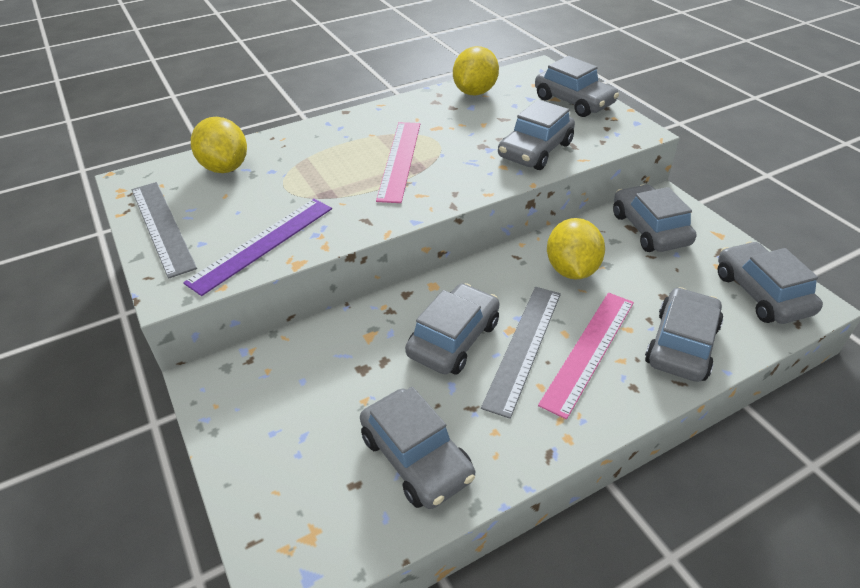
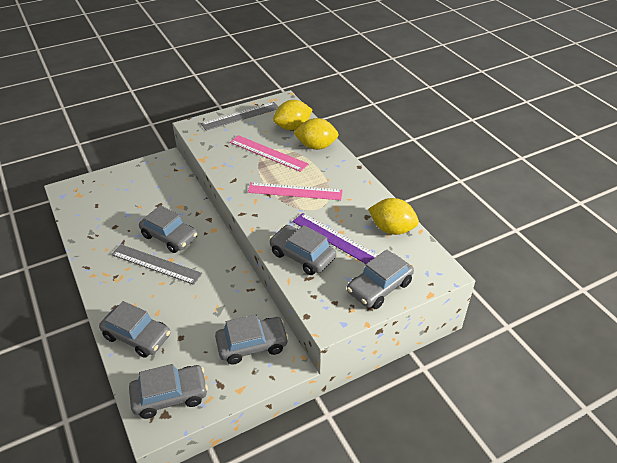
camera: 90 degrees right, 0 degrees up
(262, 244) = (220, 147): purple ruler -> purple ruler (336, 239)
(416, 457) = (102, 223): grey car -> none
(571, 270) = (215, 293): yellow lemon -> yellow lemon (316, 146)
(589, 351) = (145, 291): pink ruler -> pink ruler (268, 153)

